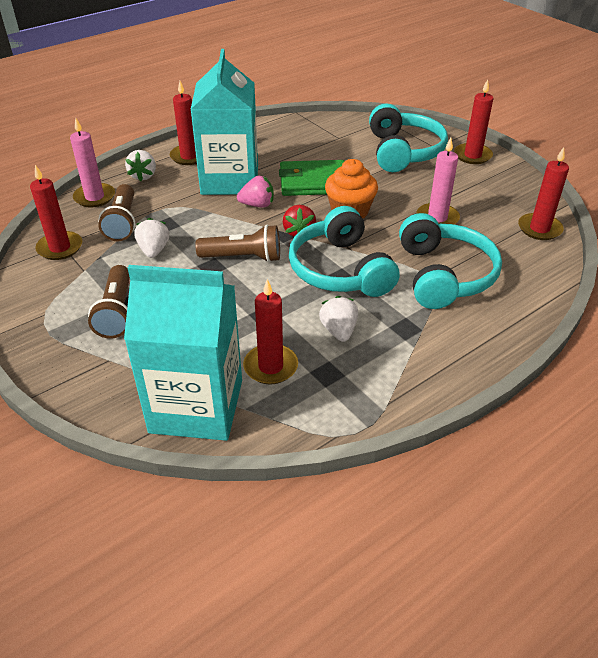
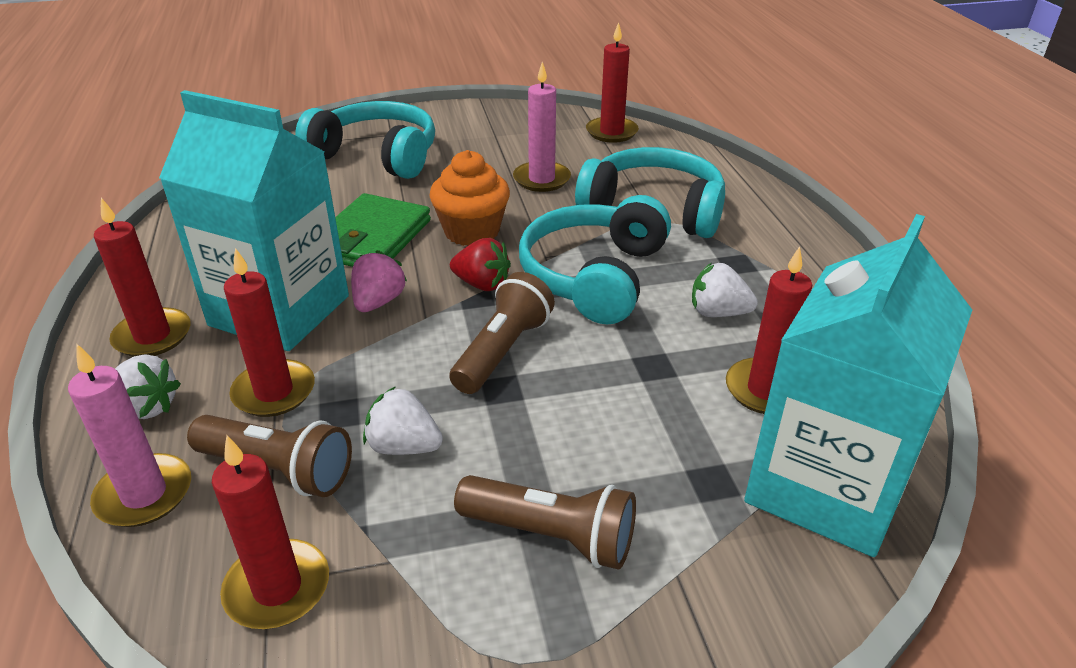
camera: 65 degrees left, 5 degrees down
(340, 270) = (594, 276): turquoise headphones -> turquoise headphones turned 105 degrees clockwise
(472, 155) = (437, 120): red candle -> red candle (274, 392)

